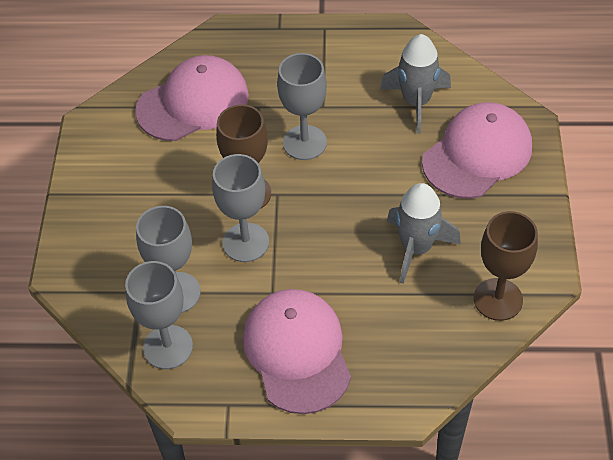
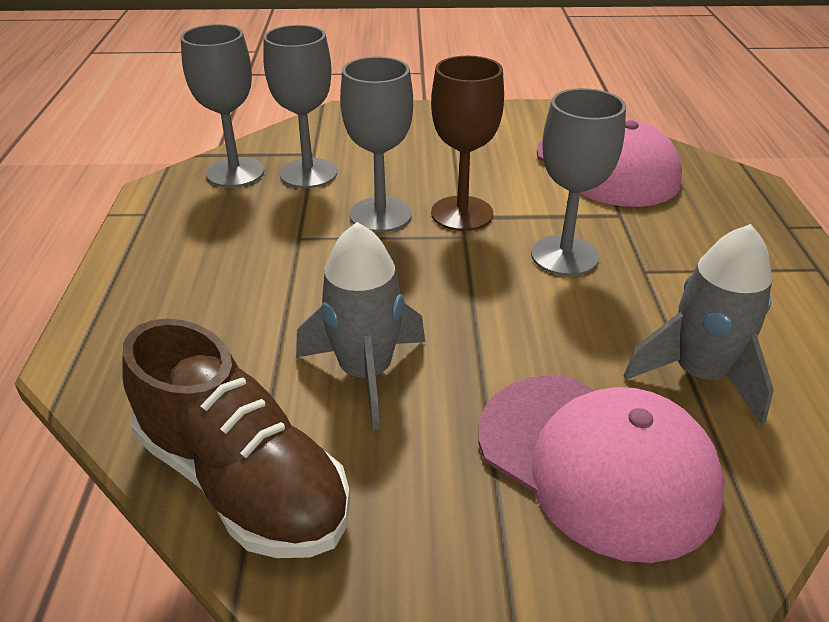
camera: 85 degrees right, 15 degrees down
(297, 352) = (200, 259): pink cap -> none
(498, 299) = (242, 481): brown goblet -> brown shoe

